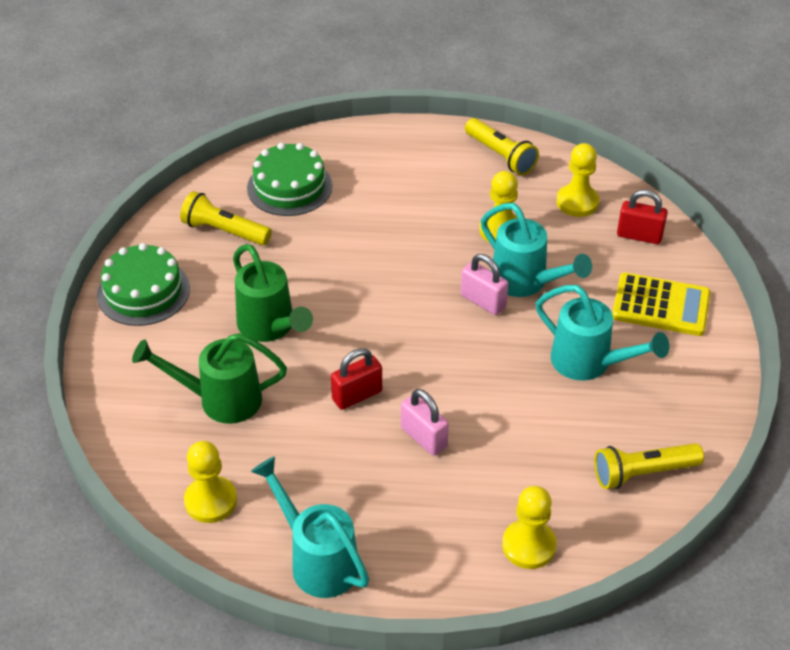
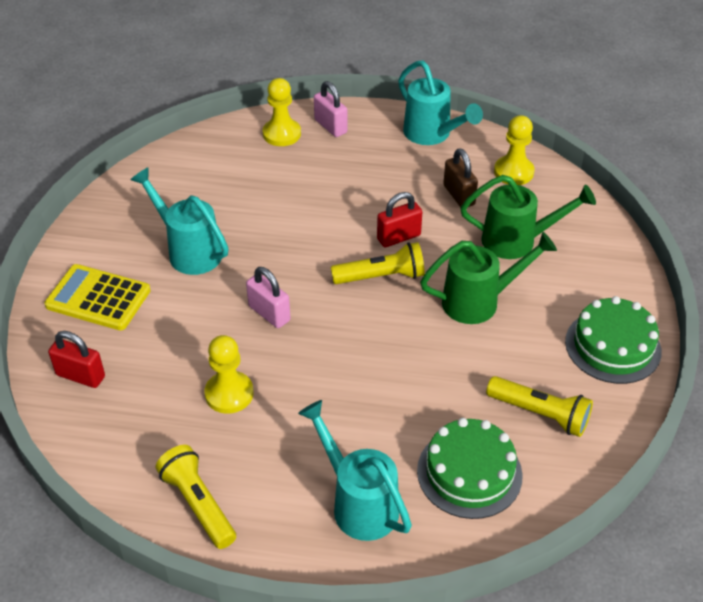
camera: 175 degrees left, 0 degrees up
(270, 327) = (479, 301): green watering can -> green watering can turned 105 degrees clockwise
(284, 459) = (459, 195): none -> brown padlock
(424, 437) = (346, 203): pink padlock -> pink padlock (330, 126)
(525, 282) = (221, 330): turquoise watering can -> turquoise watering can (358, 503)
(577, 202) = (129, 425): yellow pawn -> none
(643, 473) = (181, 170): yellow flashlight -> yellow flashlight (381, 276)

